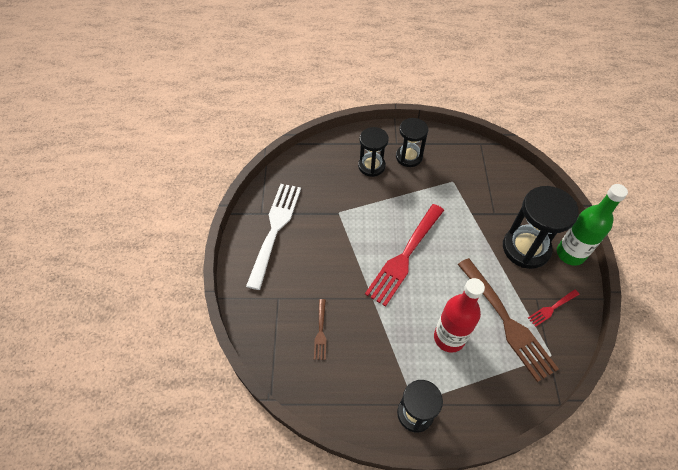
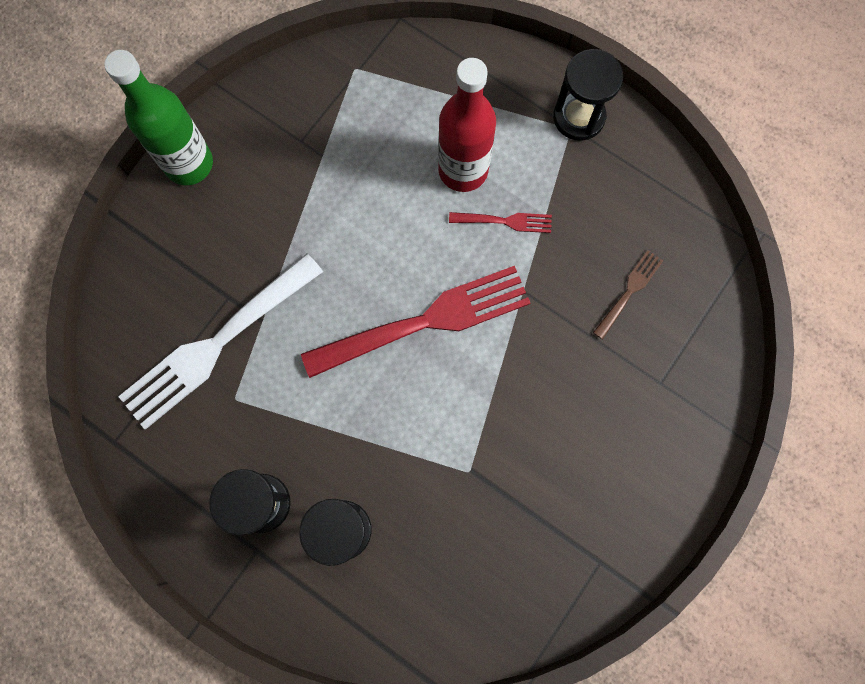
camera: 145 degrees left, 20 degrees up
(275, 229) = (595, 511): white fork -> white fork (216, 344)
(506, 321) = (369, 140): brown fork -> none
(526, 248) = (240, 213): black hourglass -> none
(552, 308) = (294, 116): red fork -> red fork (505, 221)

